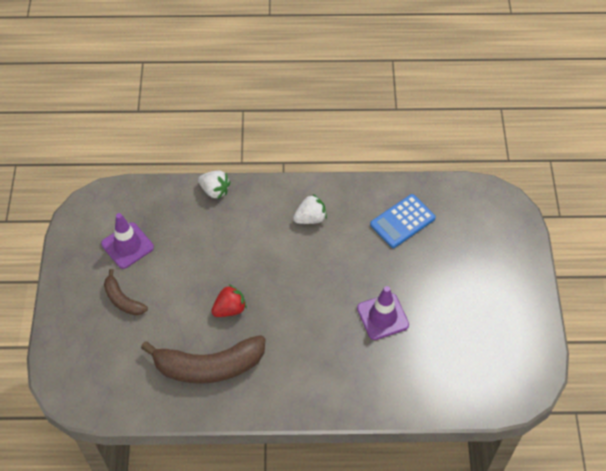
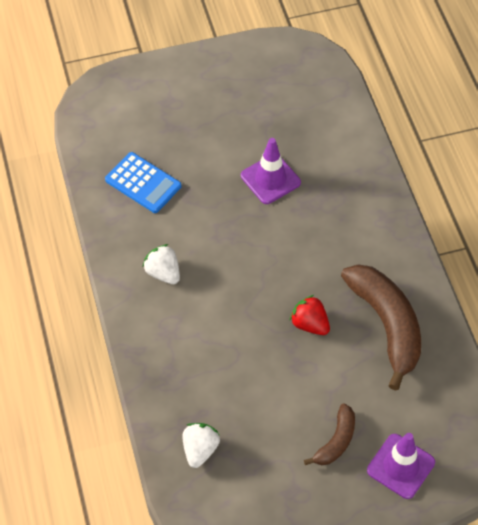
camera: 105 degrees left, 0 degrees up
(127, 245) = (260, 461): purple traffic cone -> purple traffic cone (400, 466)
(215, 190) = (150, 386): white strawberry -> white strawberry (200, 449)

